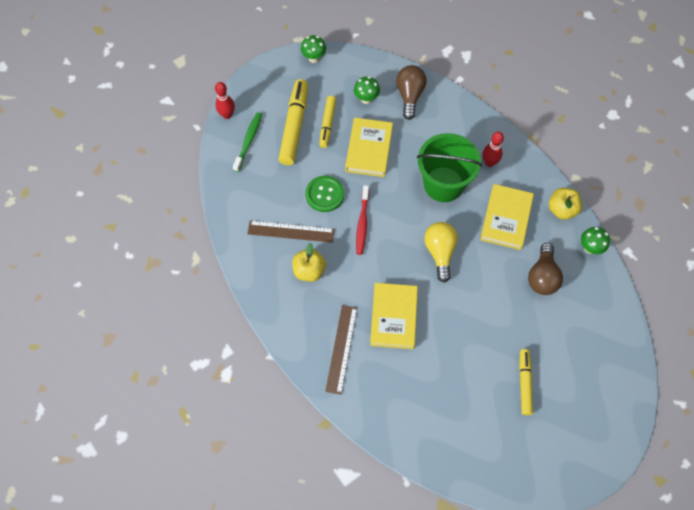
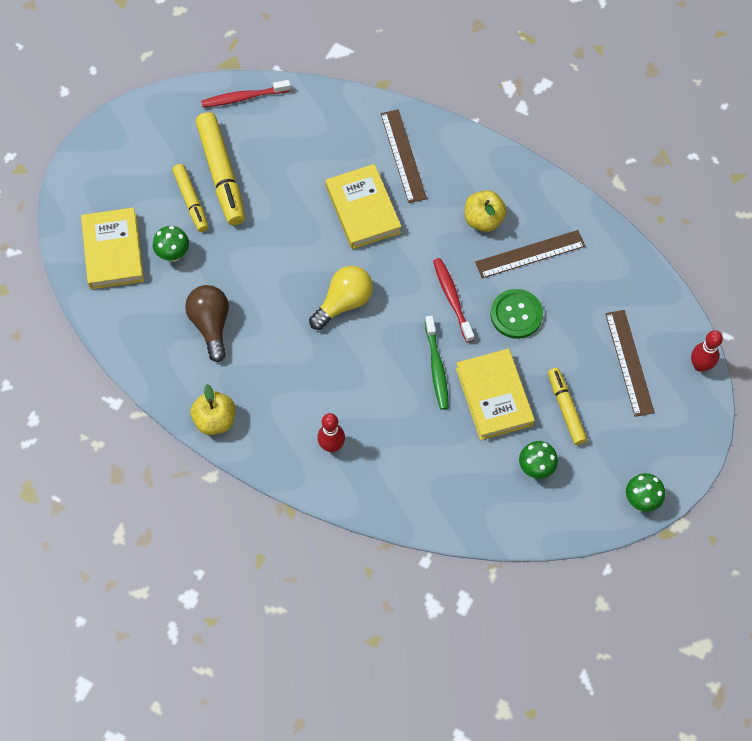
camera: 155 degrees right, 0 degrees up
(248, 141) = (650, 342): green toothbrush -> green toothbrush (436, 367)
(270, 135) = (629, 362): none -> brown ruler
(294, 126) = (606, 387): yellow marker -> yellow marker (221, 174)
(409, 95) = (480, 499): brown light bulb -> none
(440, 252) = (344, 303): yellow light bulb -> yellow light bulb turned 105 degrees counterclockwise
(443, 184) = (377, 390): green bucket -> none
(447, 462) = (244, 97): none -> red toothbrush
(506, 219) = (281, 378): yellow book -> yellow book (113, 251)
(590, 248) = (164, 384): green mushroom -> green mushroom (173, 254)

